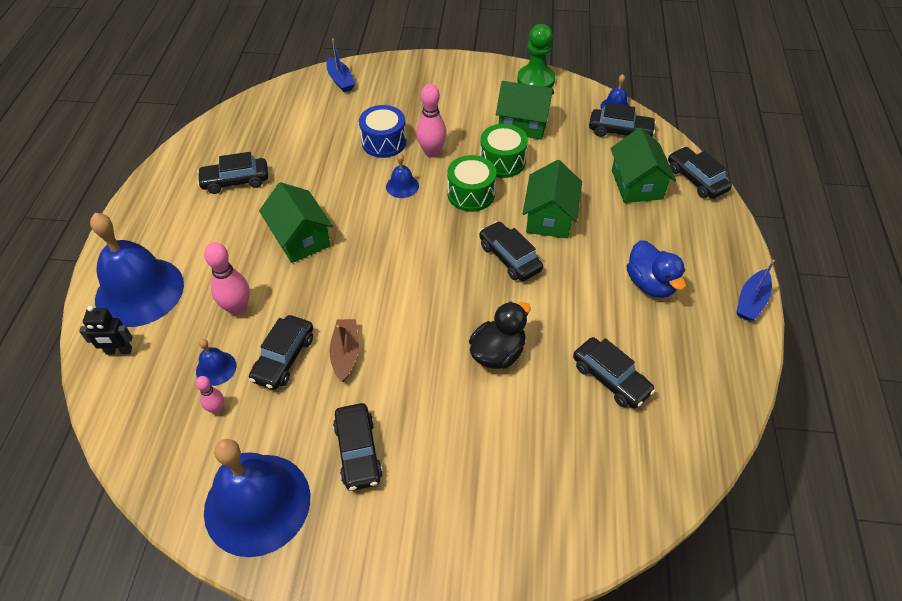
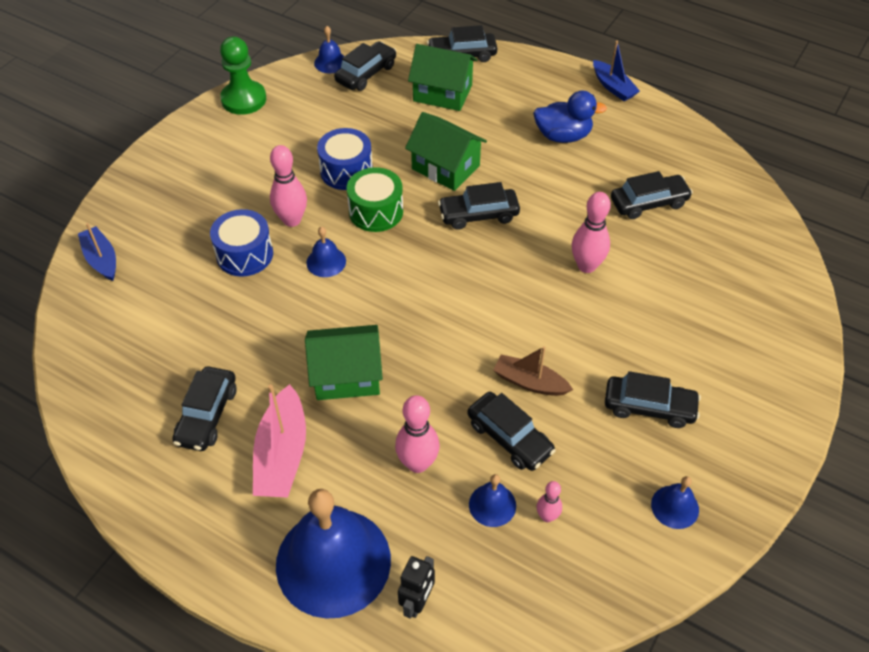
camera: 65 degrees left, 0 degrees up
(218, 231) = (282, 454): none -> pink boat
(257, 503) = (675, 507): blue bell -> blue bell, size x0.43
(340, 80) = (101, 259): blue boat -> blue boat turned 120 degrees counterclockwise
(497, 353) = (586, 266): black duck -> pink bowling pin
(502, 161) = (346, 171): green drum -> blue drum
(523, 124) = (303, 135): green house -> none

